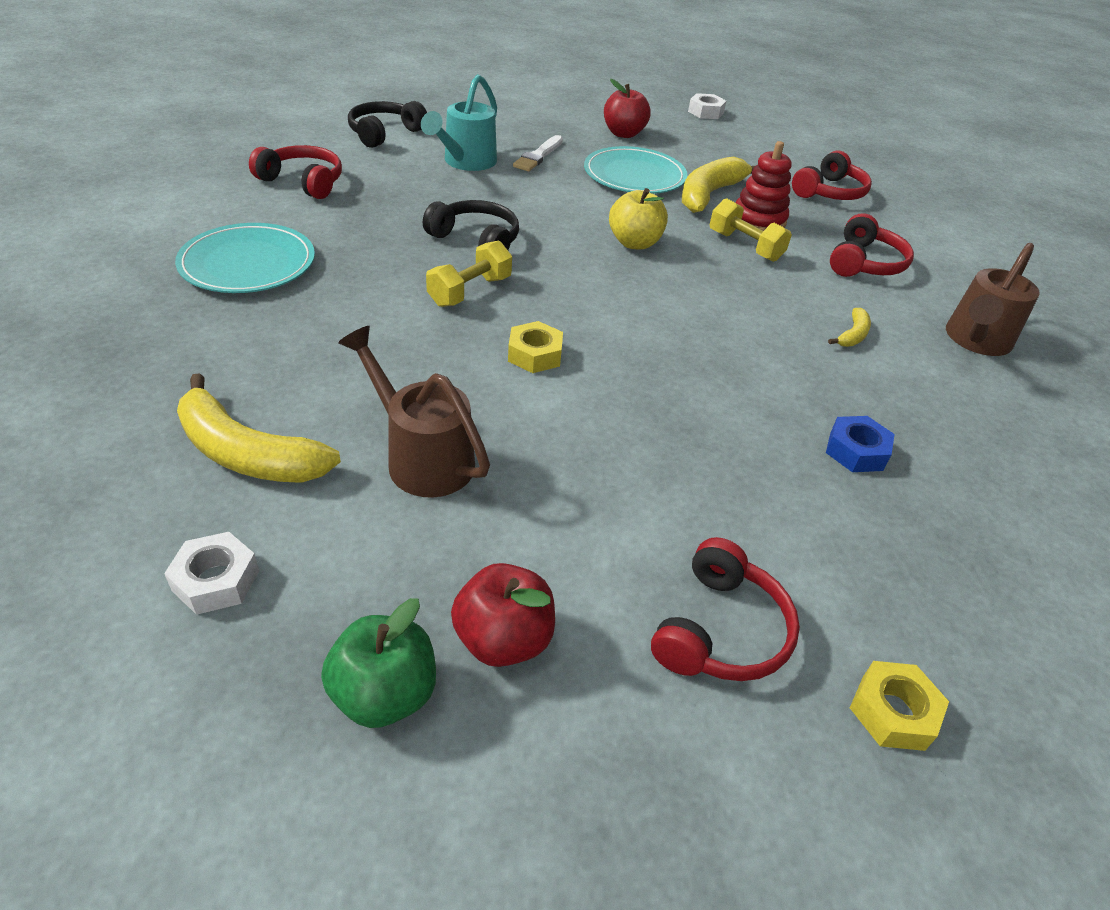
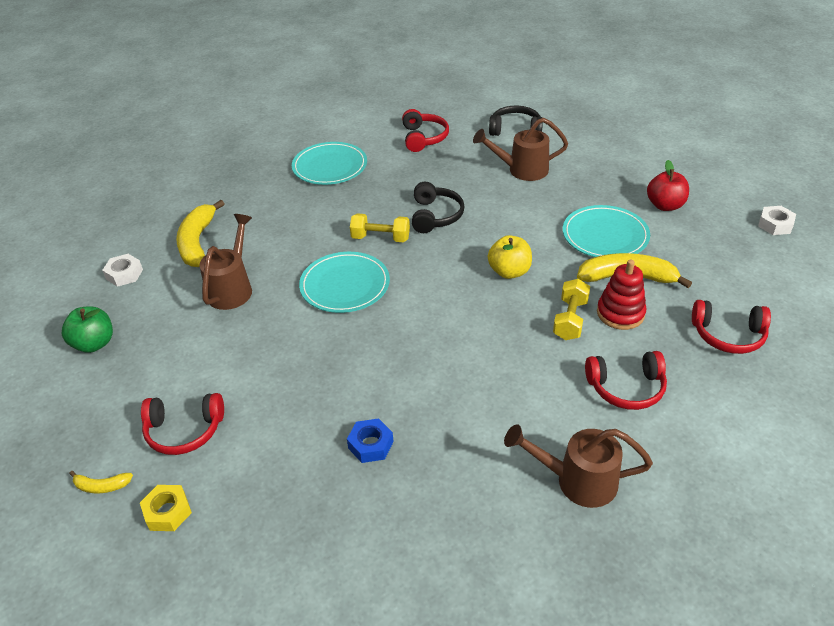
camera: 65 degrees right, 0 degrees up
(466, 162) = (522, 170): turquoise watering can -> brown watering can
(503, 639) = (138, 363): red apple -> none
(535, 354) = (345, 285): yellow nut -> turquoise plate
(538, 156) = (572, 189): white brush -> none
(852, 335) = (508, 408): yellow banana -> yellow banana (101, 486)

